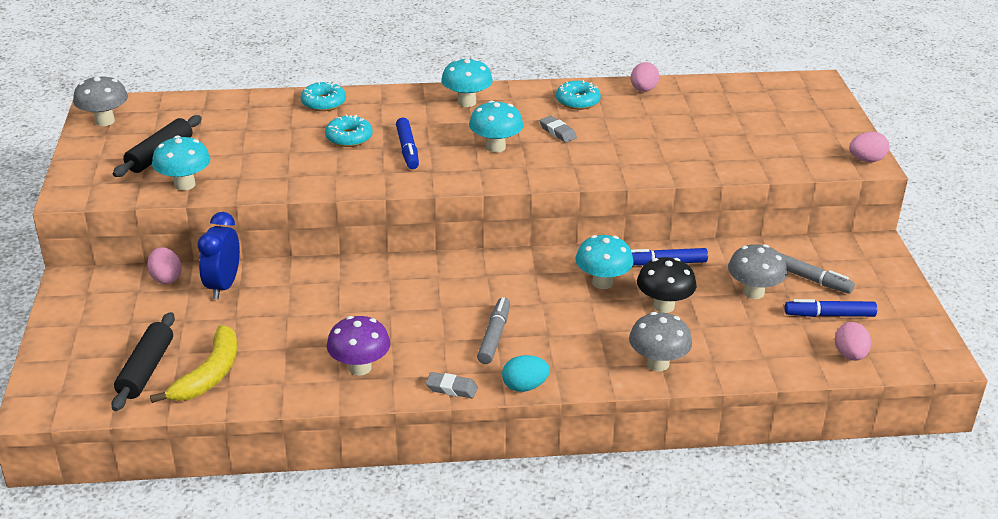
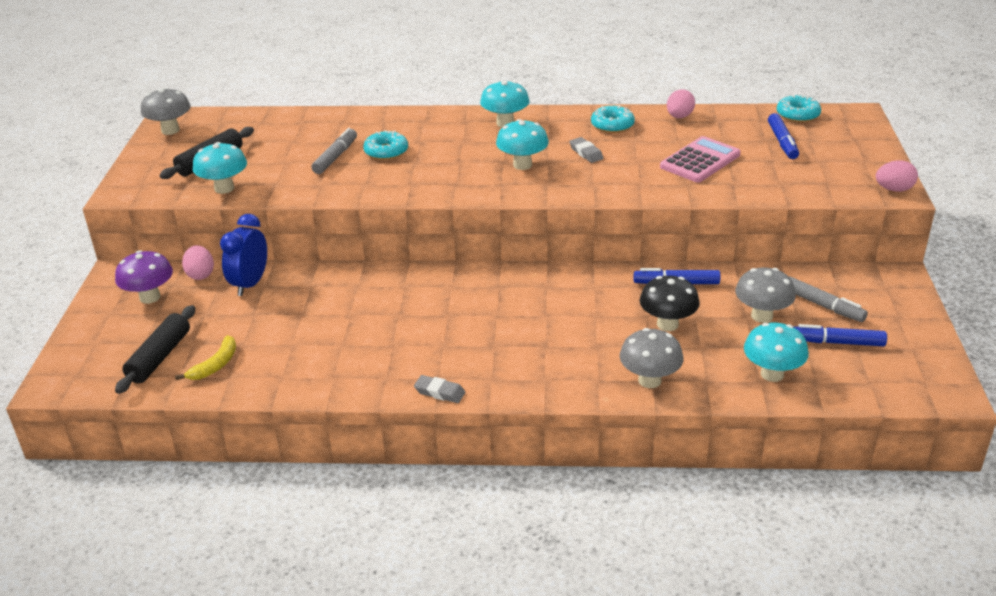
camera: 10 degrees right, 0 degrees up
(209, 375) = (215, 365): yellow banana -> yellow banana, size x0.65
(323, 103) = (371, 120): turquoise donut -> turquoise donut (797, 115)
(360, 367) = (357, 367): purple mushroom -> purple mushroom (150, 297)
(407, 149) = (438, 164): blue marker -> blue marker (782, 142)
(494, 336) = (493, 344): grey marker -> grey marker (335, 157)
(524, 386) = (511, 395): turquoise egg -> none
(602, 282) = (610, 299): turquoise mushroom -> turquoise mushroom (772, 374)
(673, 136) = (700, 161): none -> pink calculator
(850, 355) = (851, 383): pink egg -> none

